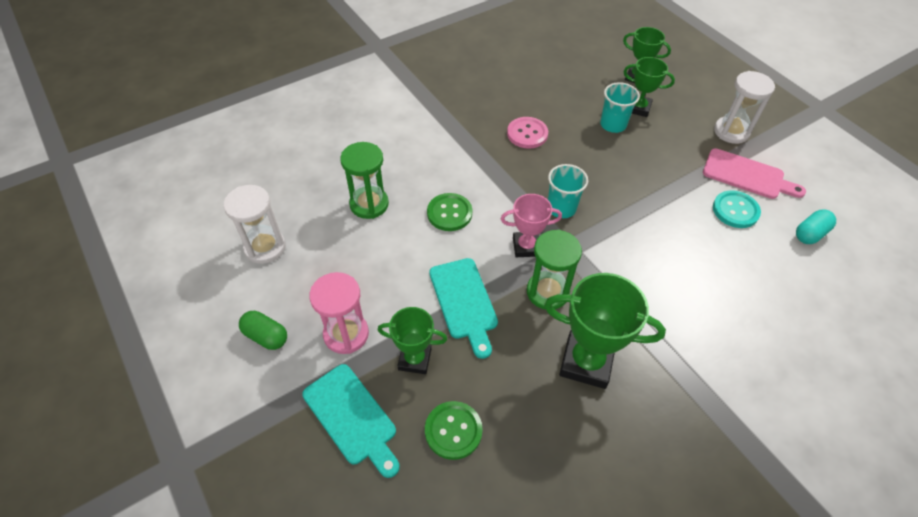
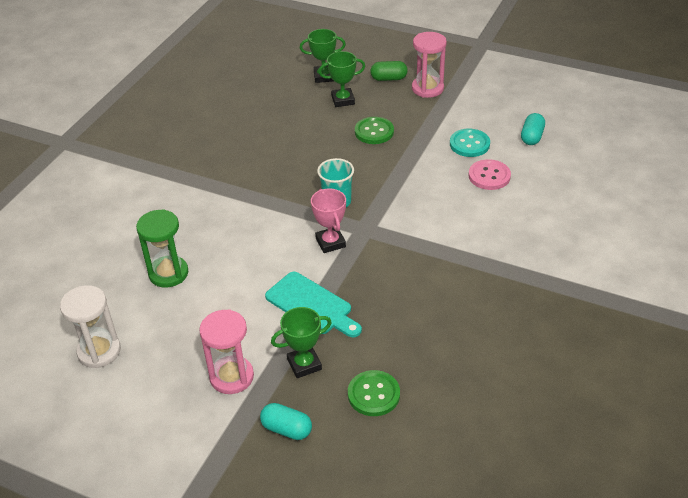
camera: 30 degrees left, 10 degrees down
(266, 336) = (161, 414): green capsule -> green capsule (388, 78)
(352, 417) = (286, 429): turquoise cutting board -> turquoise capsule
(449, 213) = (246, 247): green button -> green button (374, 132)
(526, 247) = (330, 242): pink trophy -> pink trophy turned 75 degrees counterclockwise
(527, 134) = (265, 158): pink button -> pink button (489, 176)
(547, 292) = (372, 266): green hourglass -> none
(586, 362) = (437, 298): green trophy -> none
(613, 124) = (331, 121): turquoise cup -> none
(731, 132) = (427, 88): white hourglass -> pink hourglass
(747, 175) = (461, 115): pink cutting board -> none

